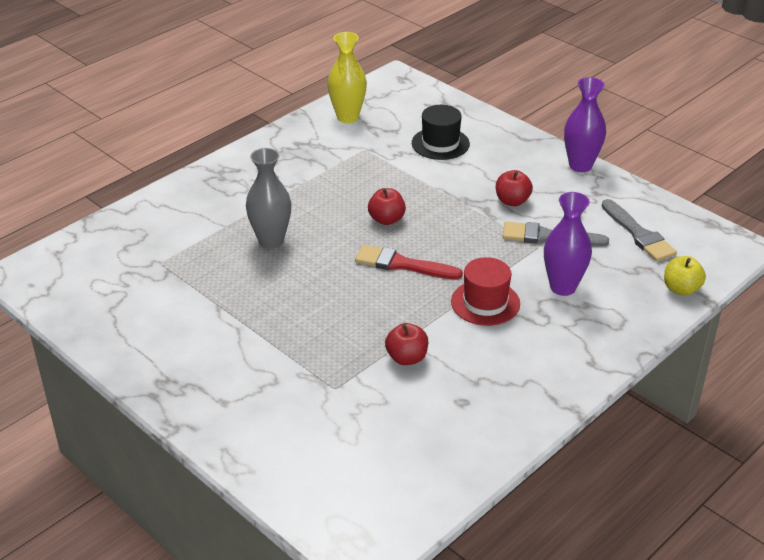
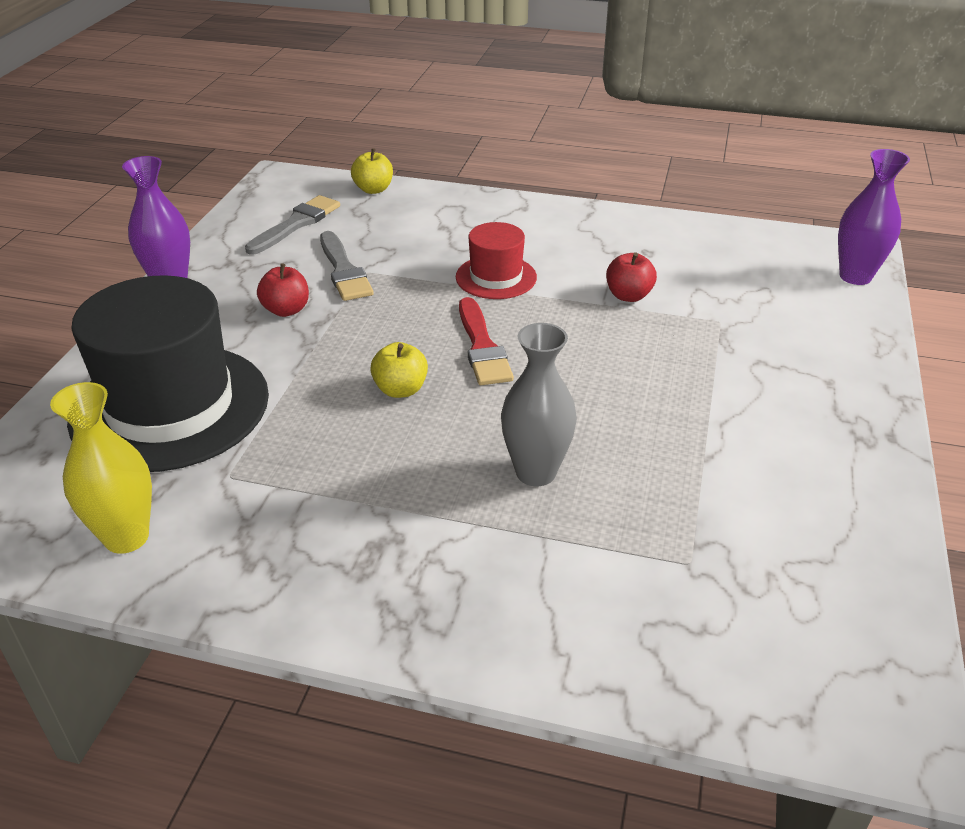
camera: 120 degrees left, 0 degrees up
(386, 219) = (400, 389): red apple -> yellow apple
(440, 143) = (170, 406): black hat -> black hat, size x2.00
(563, 287) = (427, 243): purple vase -> purple vase (855, 276)

